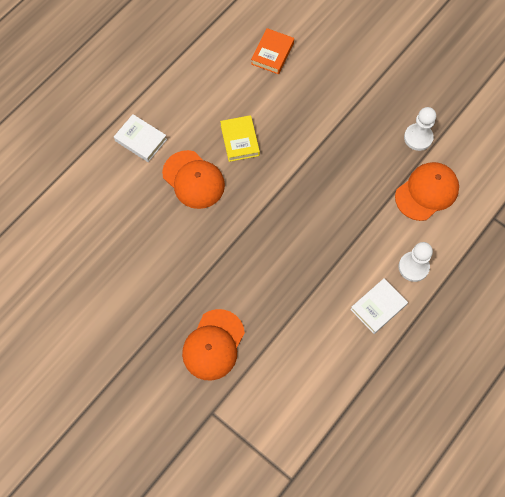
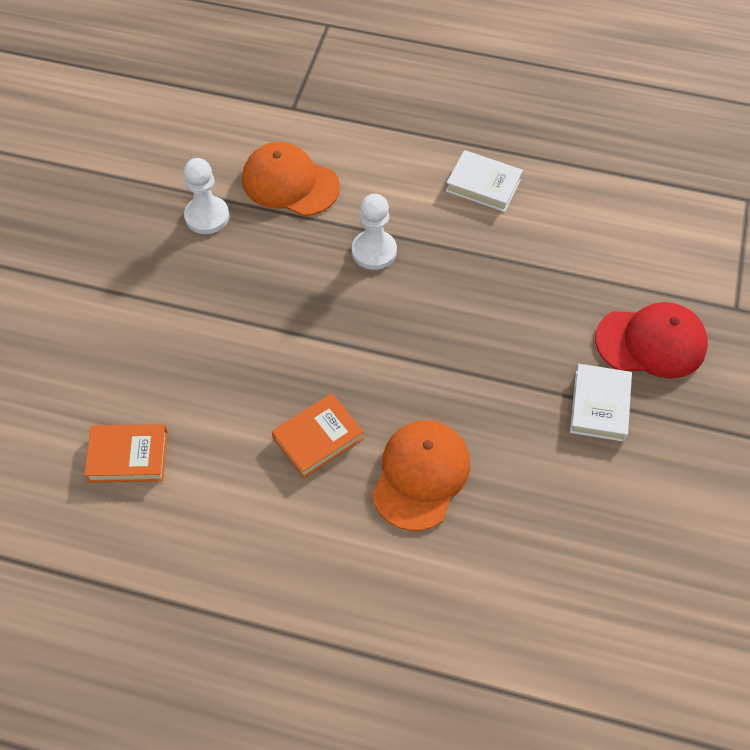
camera: 115 degrees left, 10 degrees down
(141, 140) = (390, 591): white book -> white book (599, 406)
(213, 345) = (651, 342): orange cap -> red cap
(240, 140) = (318, 438): yellow book -> orange book
(413, 267) = (407, 166): white pawn -> white pawn (374, 251)

